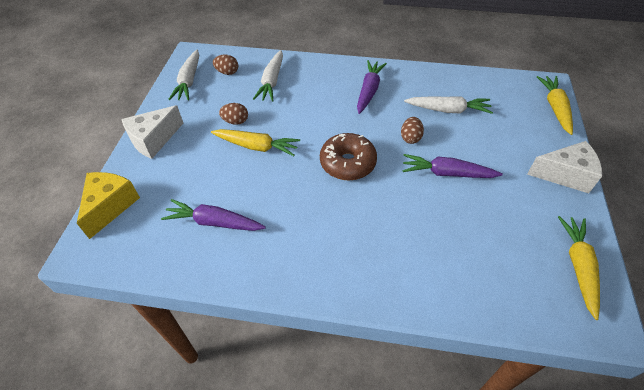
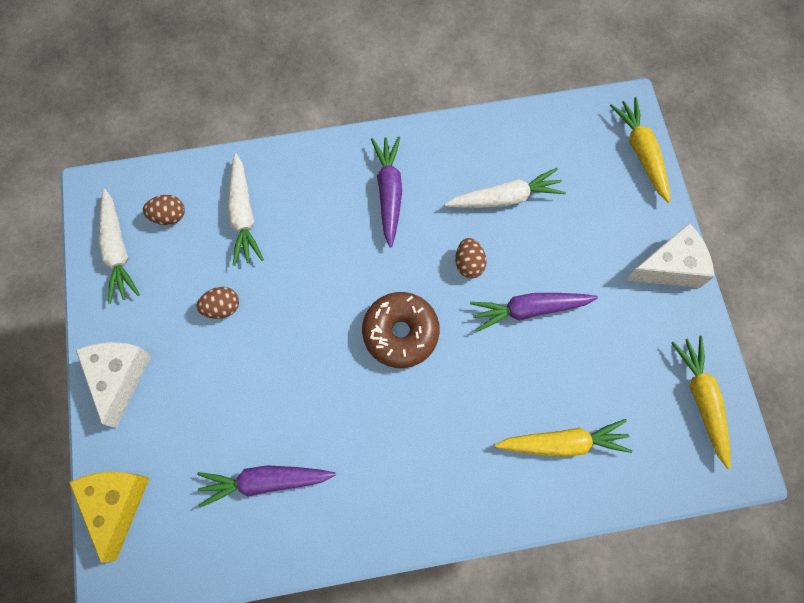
camera: 20 degrees left, 20 degrees up
(153, 140) = (120, 377): white cheese -> white cheese turned 150 degrees clockwise
(257, 146) = (270, 343): yellow carrot -> yellow carrot (563, 443)

